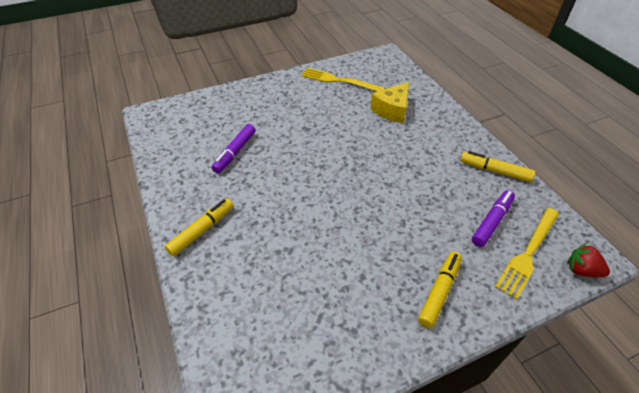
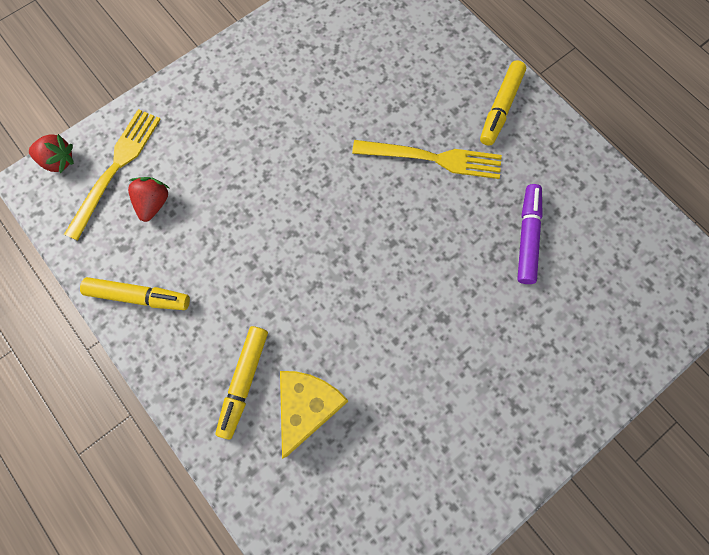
camera: 165 degrees right, 25 degrees up
(339, 81) = (426, 477): yellow fork -> yellow fork (433, 158)
(439, 291) = (219, 100): yellow marker -> yellow marker (244, 382)
(492, 221) = (154, 203): purple marker -> red strawberry

